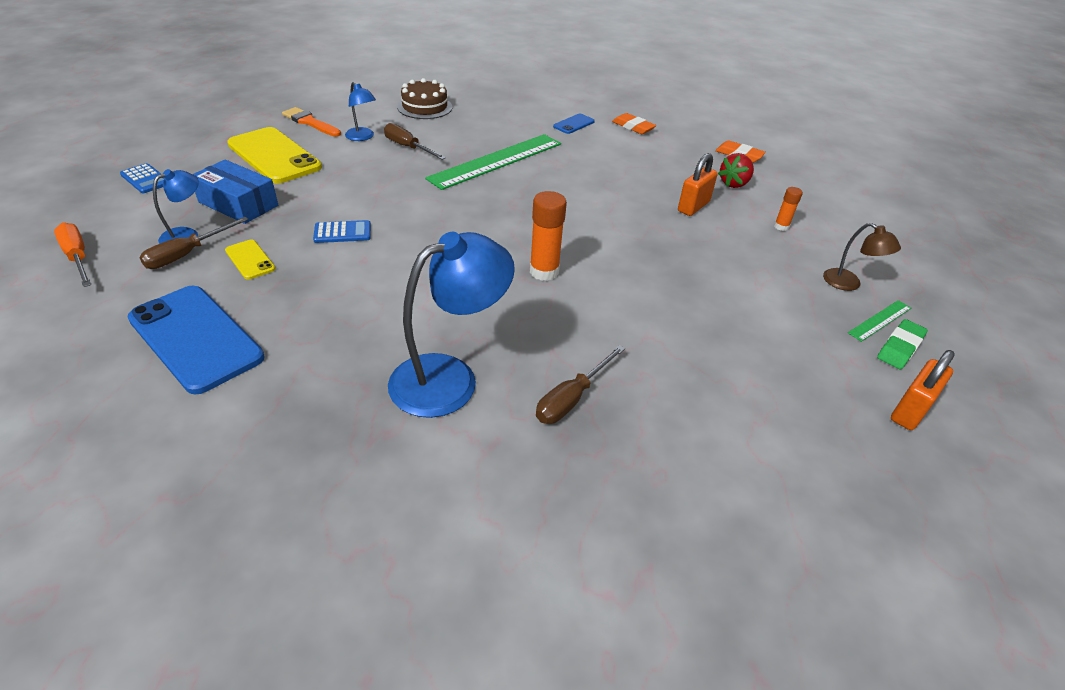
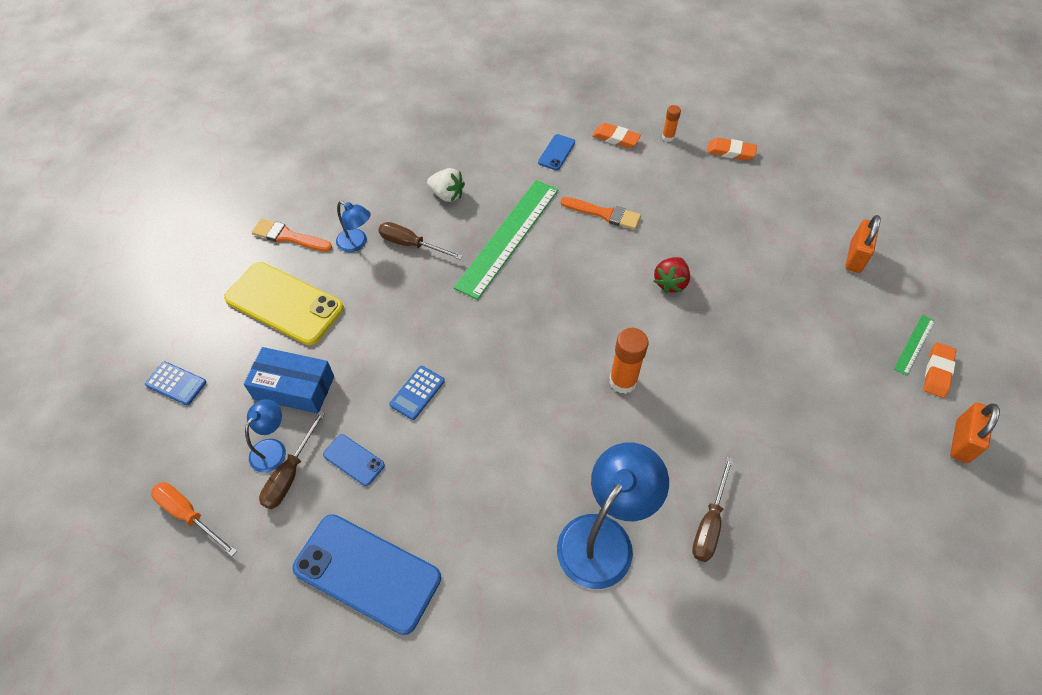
camera: 15 degrees left, 15 degrees up
(250, 260) = (353, 460): yellow phone -> blue phone
(342, 232) = (417, 393): blue calculator -> blue calculator turned 150 degrees clockwise
(425, 107) = (393, 172): brown cake -> none
(460, 127) = (447, 195): none -> white strawberry
(594, 166) = (604, 214): none -> orange brush
(693, 206) = (716, 245): orange padlock -> orange padlock (855, 257)
(734, 184) = (741, 198): red strawberry -> red strawberry (670, 283)
(781, 227) = (801, 248): orange glue stick -> orange glue stick (668, 137)
(849, 284) = (878, 306): brown lamp -> none
(900, 347) = (937, 372): green eraser -> orange eraser

